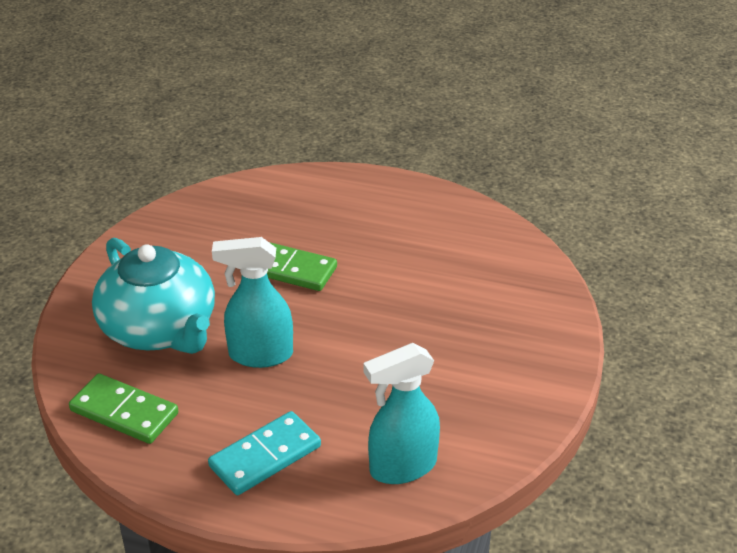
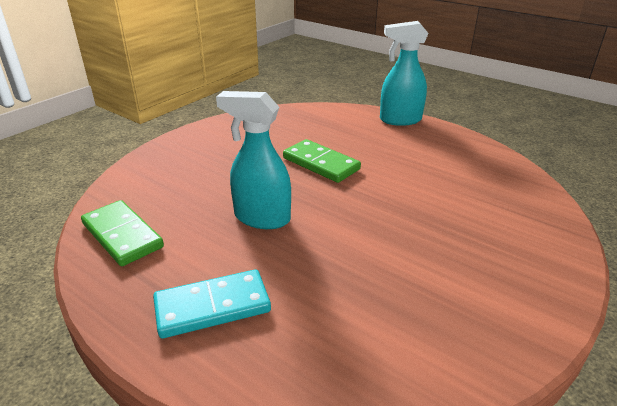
camera: 20 degrees right, 5 degrees down
(160, 329) = (196, 182): turquoise teapot -> none
(402, 467) = (344, 359): turquoise spray bottle -> turquoise spray bottle (399, 120)

